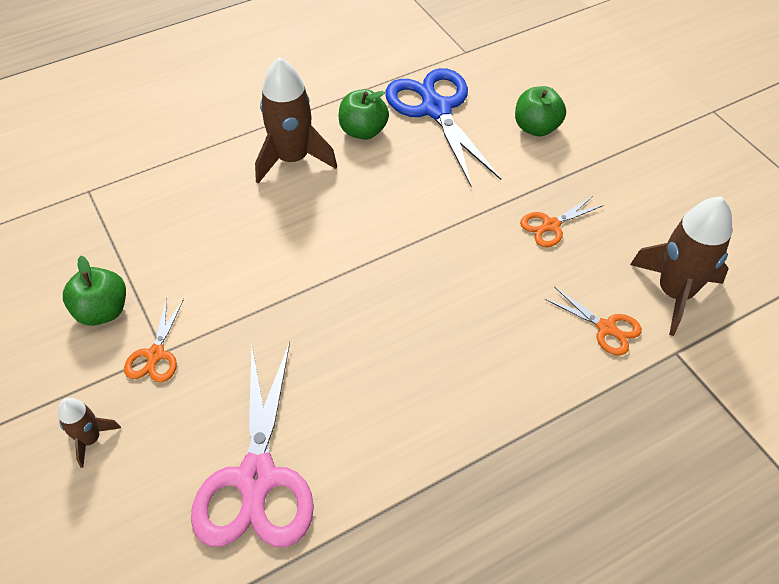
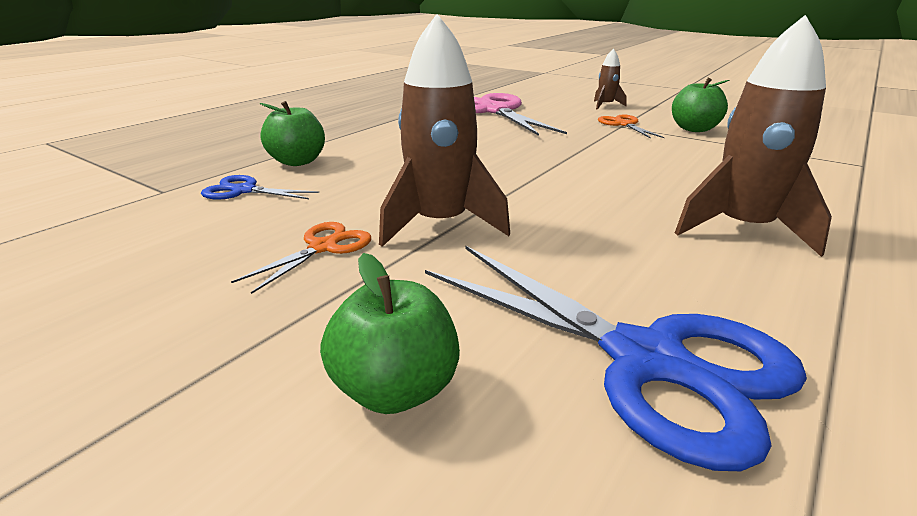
camera: 155 degrees right, 25 degrees down
(363, 131) = (713, 283): green apple -> green apple (297, 162)
(606, 328) = (244, 191): orange scissors -> blue scissors
(674, 292) = (141, 227): brown rocket -> brown rocket (441, 224)

